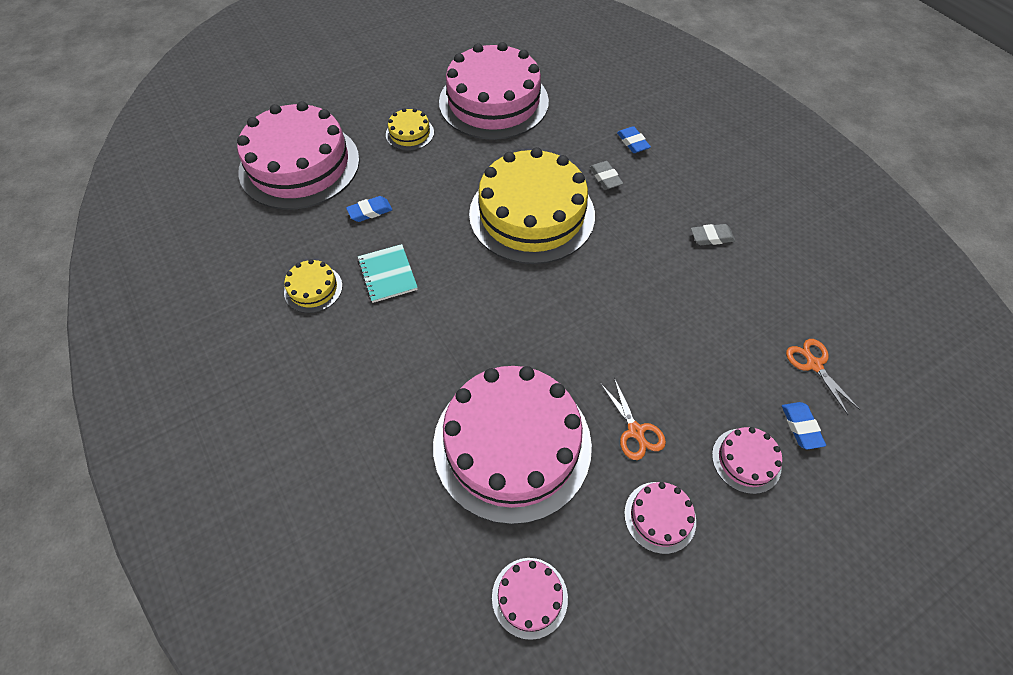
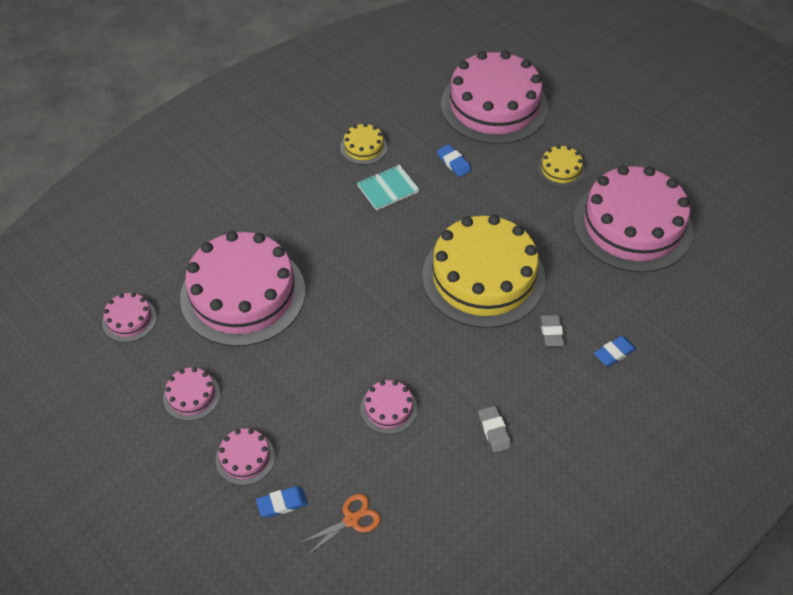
camera: 80 degrees right, 5 degrees down
(605, 178) = (551, 332): grey eraser -> grey eraser turned 60 degrees counterclockwise
(635, 431) = (263, 375): orange scissors -> none
(684, 315) = (388, 408): none -> pink cake

